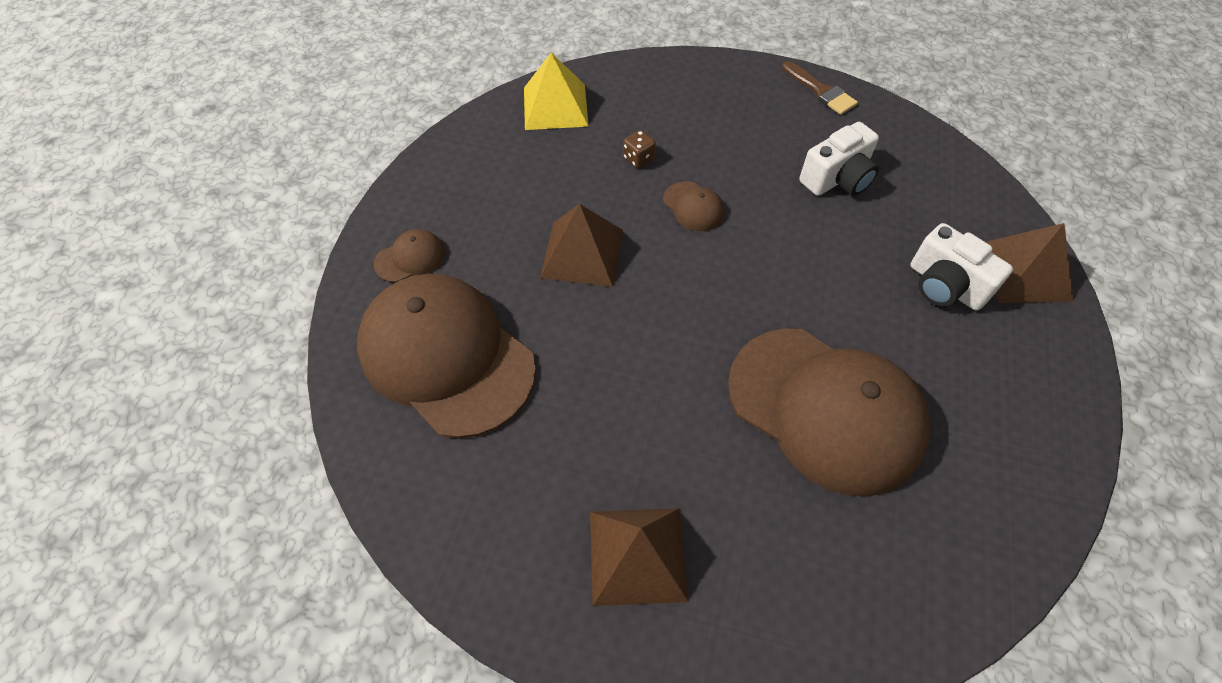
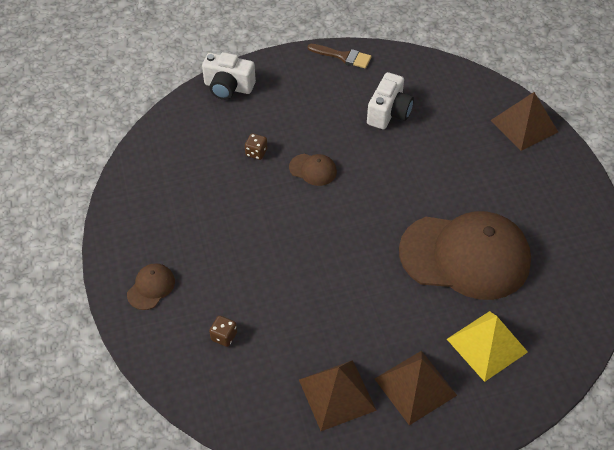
camera: 30 degrees left, 5 degrees down
(446, 356) = (224, 336): brown cap -> brown dice
(555, 106) = (173, 139): yellow pyramid -> yellow pyramid (487, 345)
(582, 253) = (263, 231): brown pyramid -> brown pyramid (337, 394)
(945, 285) = (487, 153): white camera -> white camera (228, 87)

